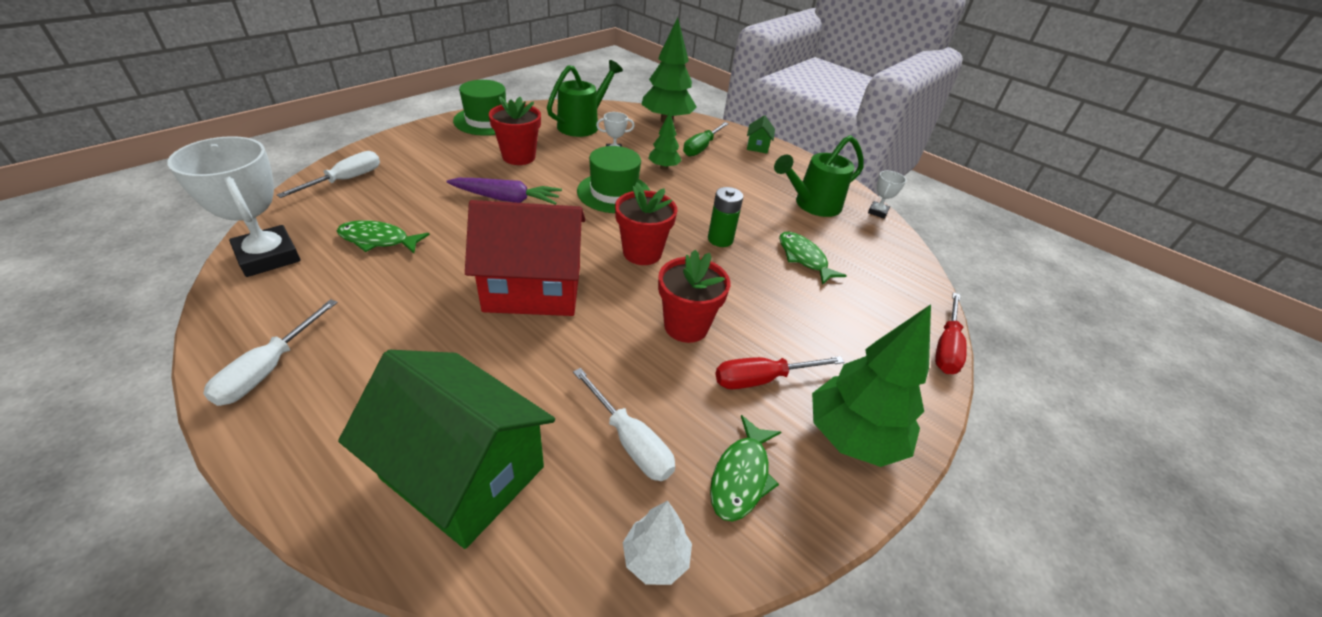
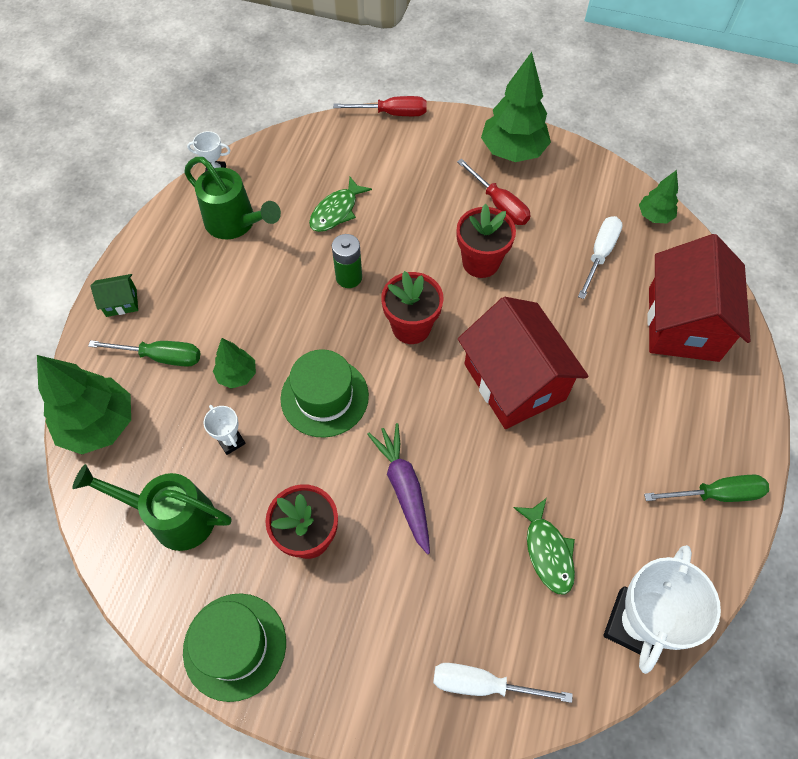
camera: 110 degrees left, 20 degrees up
(269, 369) = (716, 494): white screwdriver -> green screwdriver
(463, 472) = (683, 324): green house -> red house
(655, 558) = (654, 216): white tree -> green tree
(741, 476) = (580, 195): green fish -> none

